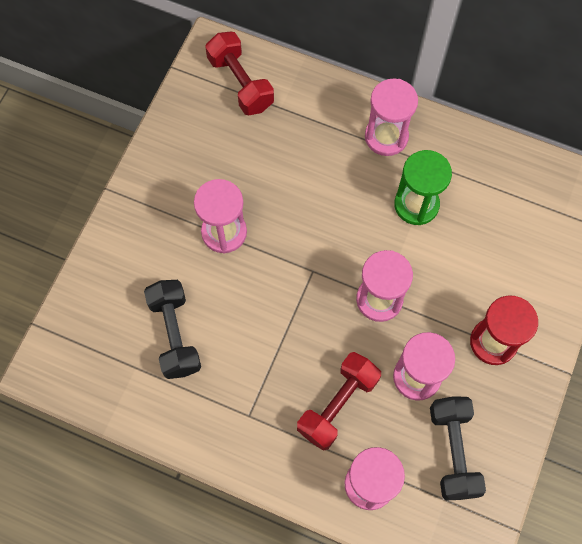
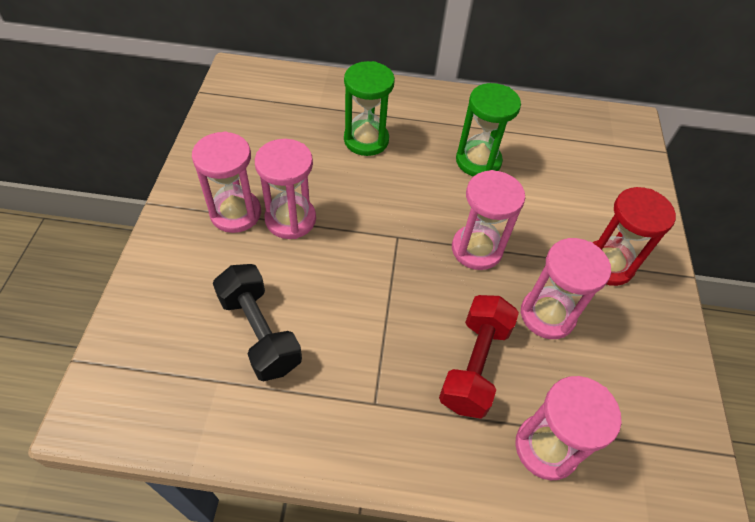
camera: 20 degrees left, 15 degrees down
(240, 83) = (272, 94): red dumbbell -> none
(316, 158) = (366, 140): none -> green hourglass
(386, 137) = (427, 113): pink hourglass -> pink hourglass (235, 213)
(453, 451) = (621, 384): black dumbbell -> none

